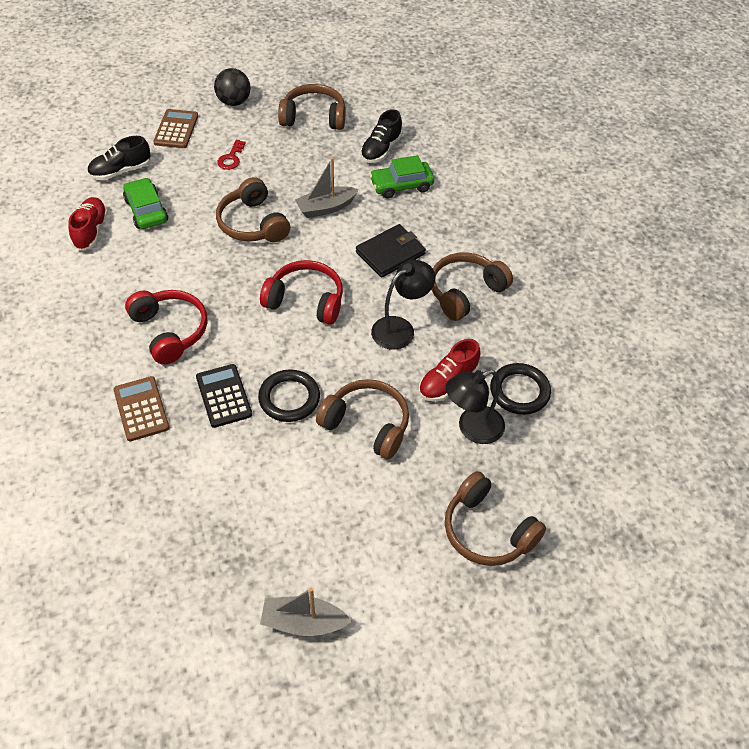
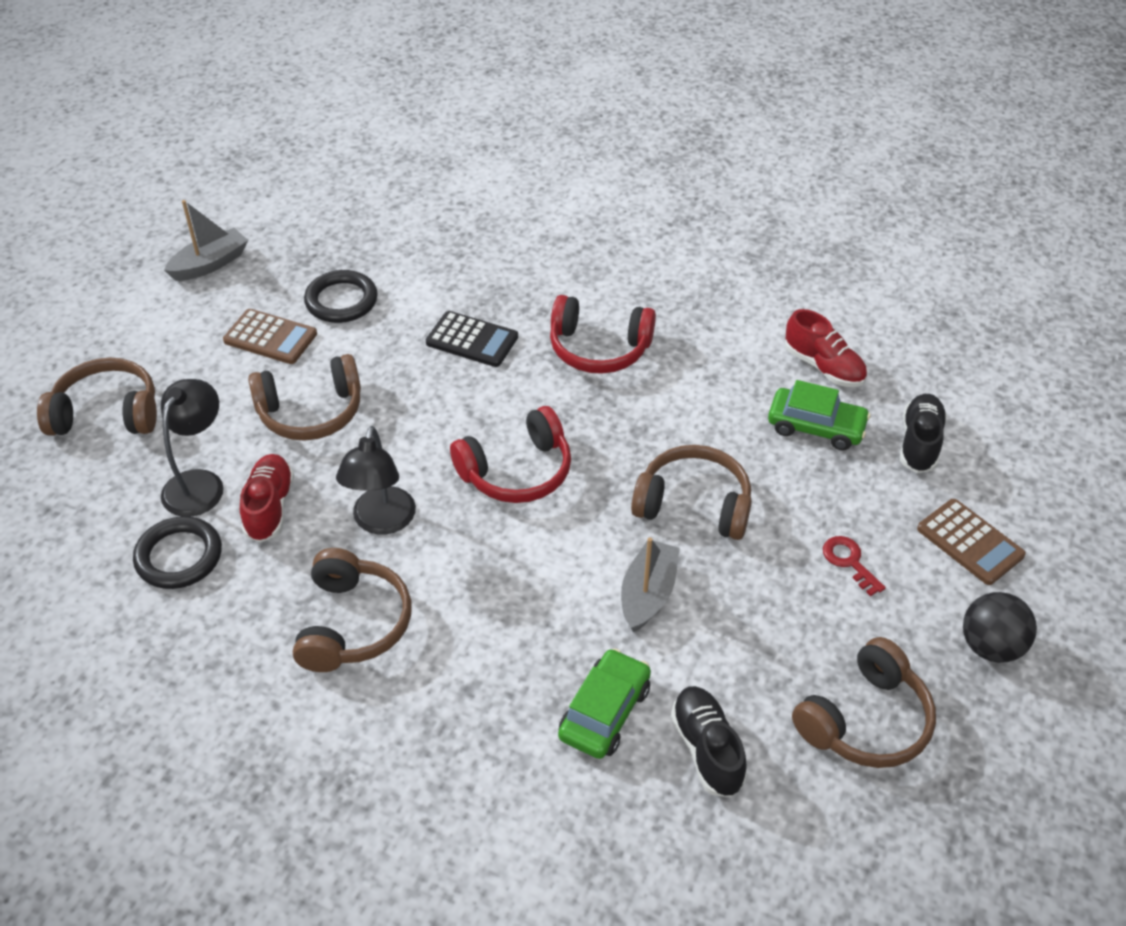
camera: 135 degrees right, 5 degrees down
(141, 409) = (525, 284): brown calculator -> brown calculator (270, 337)
(289, 398) = (411, 380): black ring -> black ring (341, 301)
(390, 253) = (497, 600): black wallet -> none

